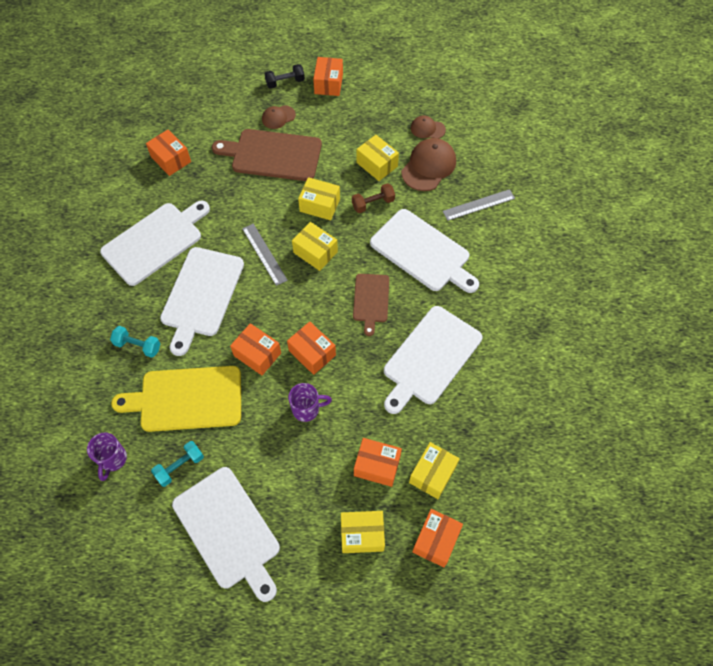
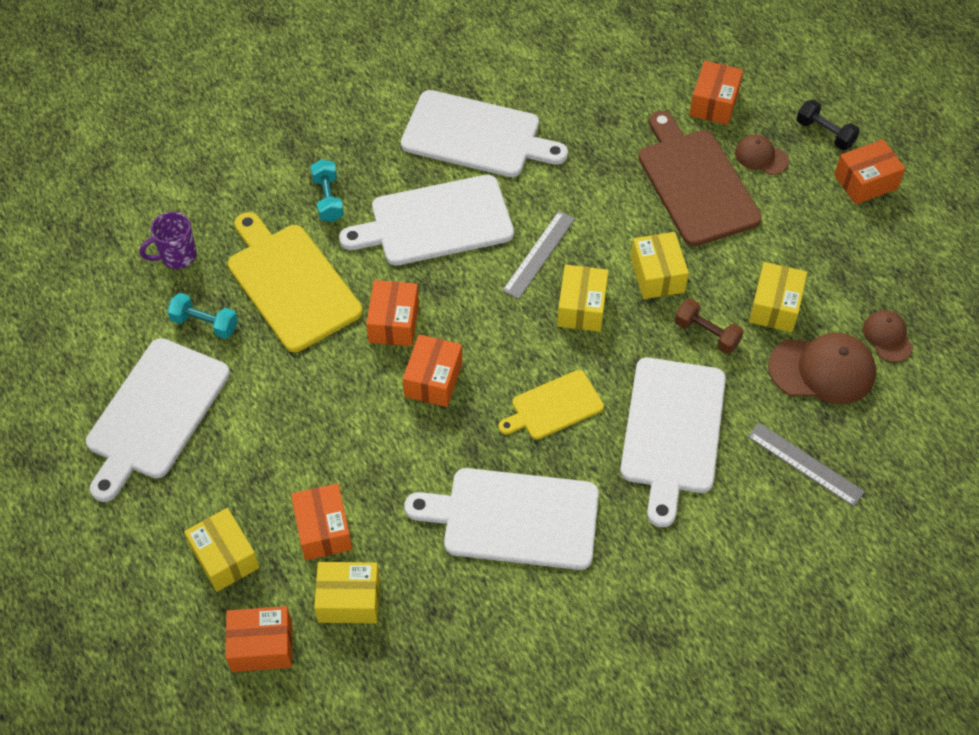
camera: 60 degrees right, 5 degrees down
(171, 159) = (604, 84): orange box -> orange box (714, 103)
(307, 409) = (353, 414): purple mug -> none
(371, 300) = (554, 406): brown cutting board -> yellow cutting board

